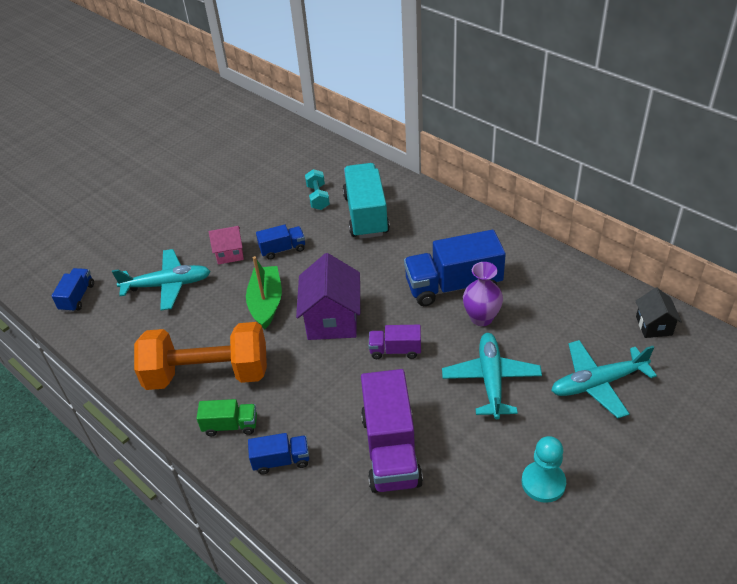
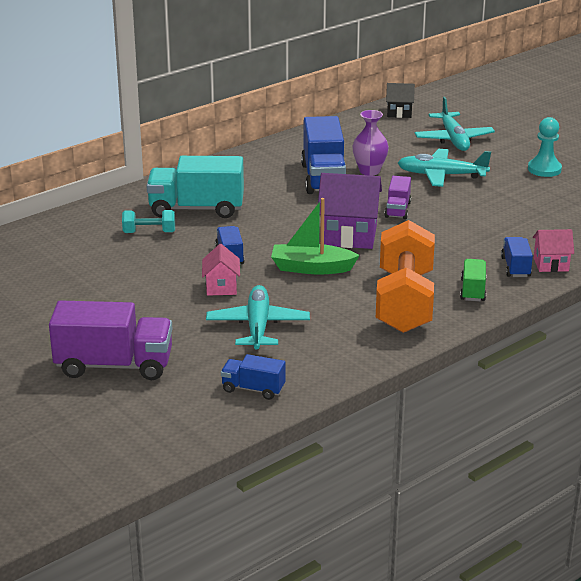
camera: 85 degrees left, 15 degrees down
(291, 494) = (551, 264): none -> pink house
(391, 450) = (508, 220): purple truck -> purple truck (114, 365)

